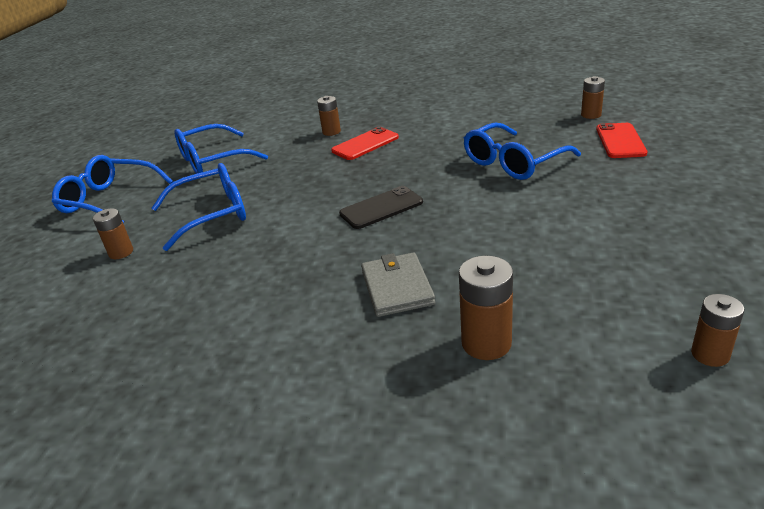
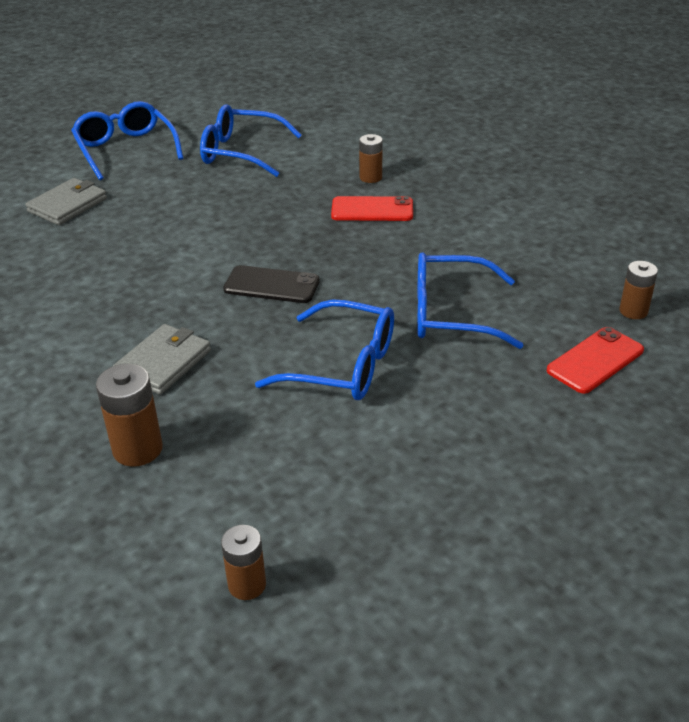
camera: 40 degrees right, 5 degrees up
(121, 252) = (67, 205): brown battery -> grey wallet
(212, 214) = (162, 209): blue glasses -> blue glasses (343, 366)

